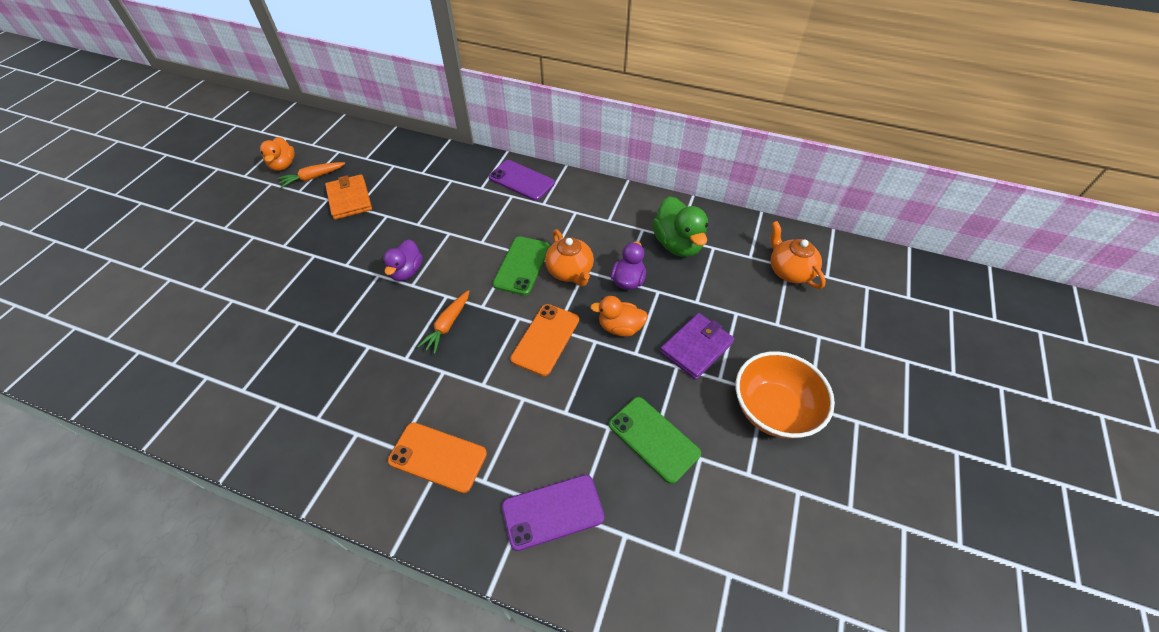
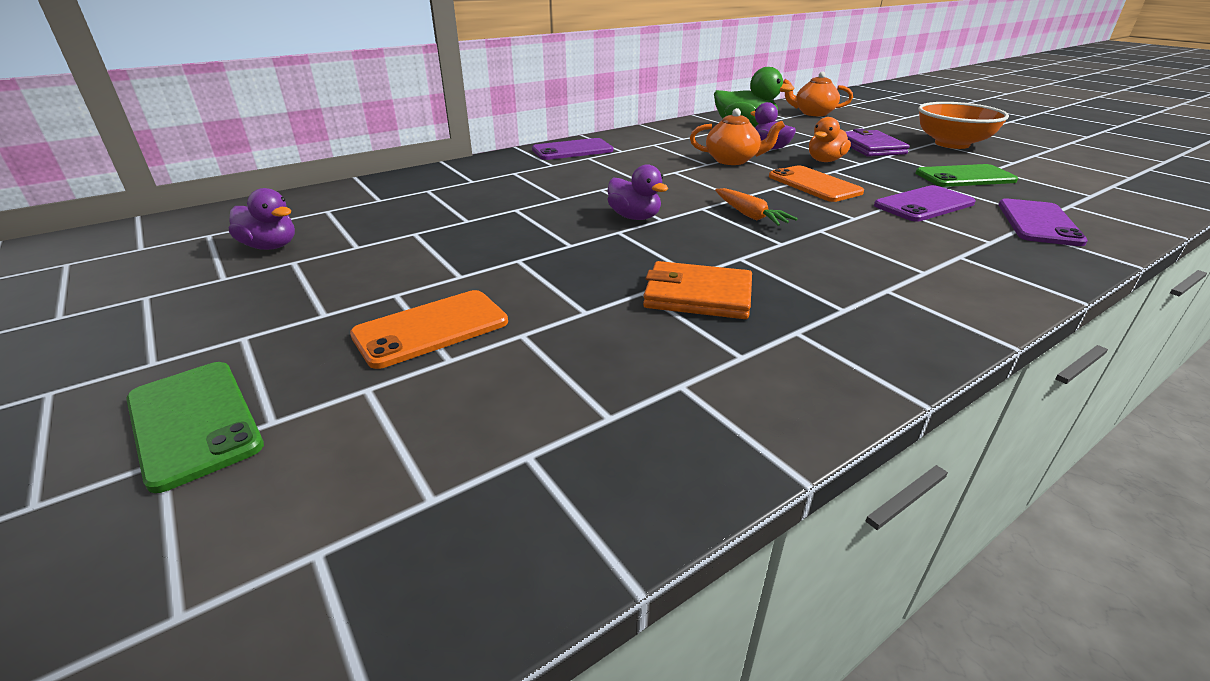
camera: 55 degrees left, 20 degrees down
(283, 165) = (270, 246): orange duck -> purple duck
(313, 178) = (348, 233): orange carrot -> none
(349, 199) = (443, 221): orange wallet -> orange wallet (697, 295)
(437, 457) = (948, 255): orange phone -> orange phone (431, 329)
(522, 265) = (699, 173): green phone -> green phone (194, 422)
(545, 422) = (924, 204): none -> purple phone

